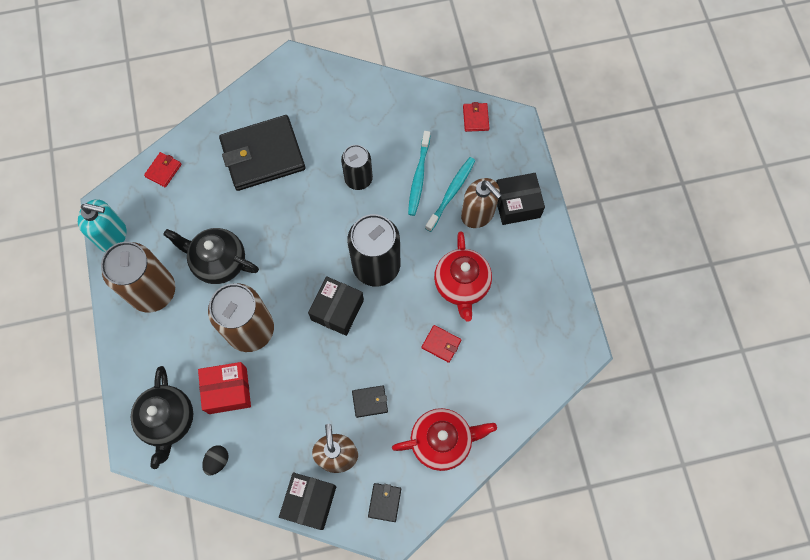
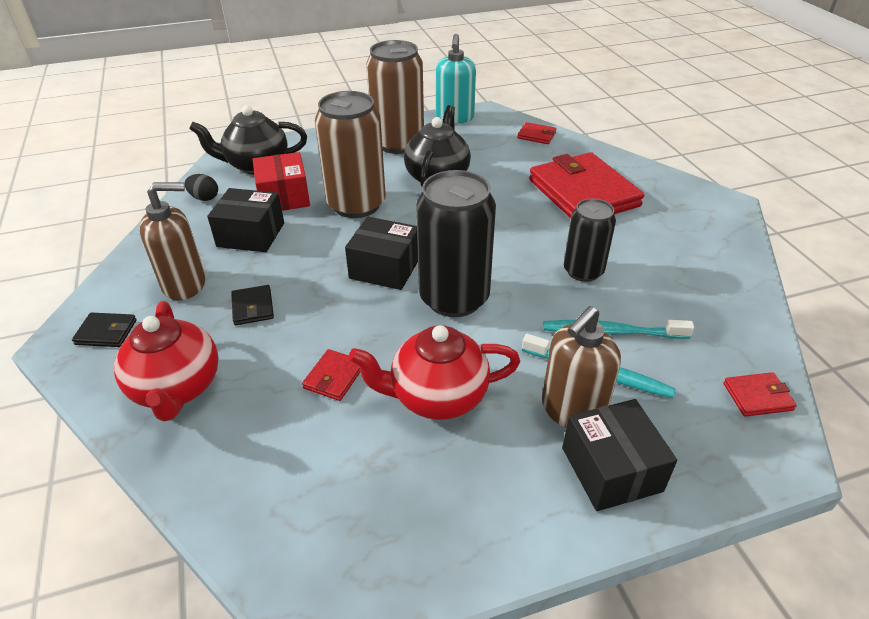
camera: 85 degrees right, 30 degrees down
(263, 155) = (583, 193): black wallet -> red wallet
(310, 502) = (133, 266): black box -> black box (251, 235)

